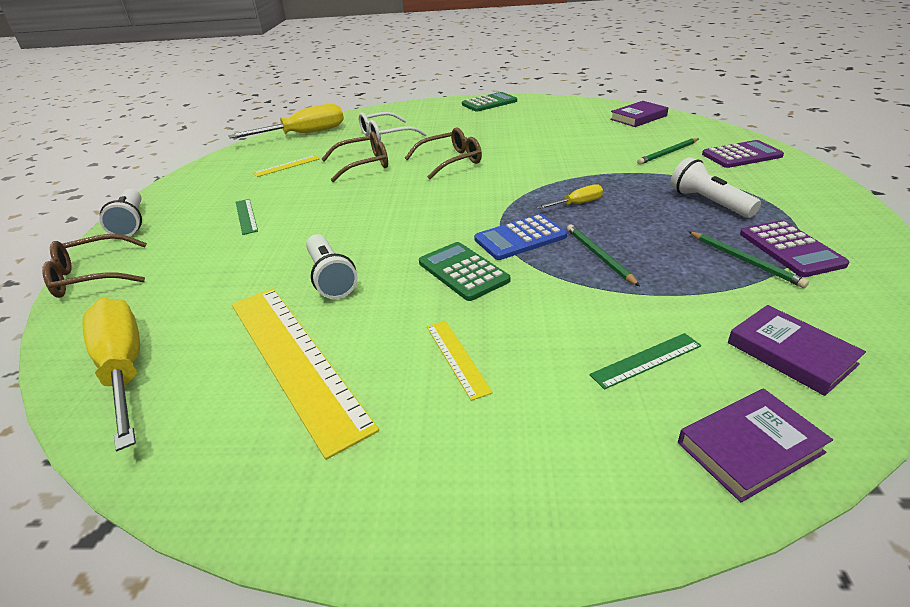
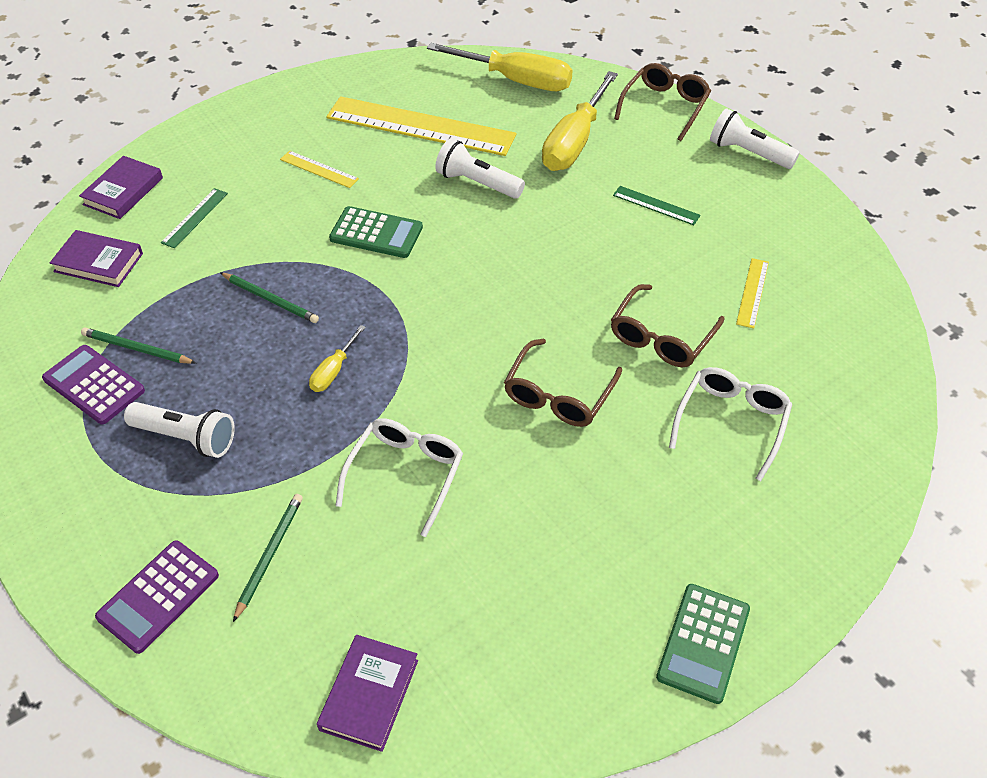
camera: 140 degrees right, 15 degrees up
(304, 134) = (859, 372): yellow screwdriver -> yellow screwdriver (574, 141)
(520, 238) = (357, 292): blue calculator -> none
(568, 158) = (405, 475): none -> white glasses

